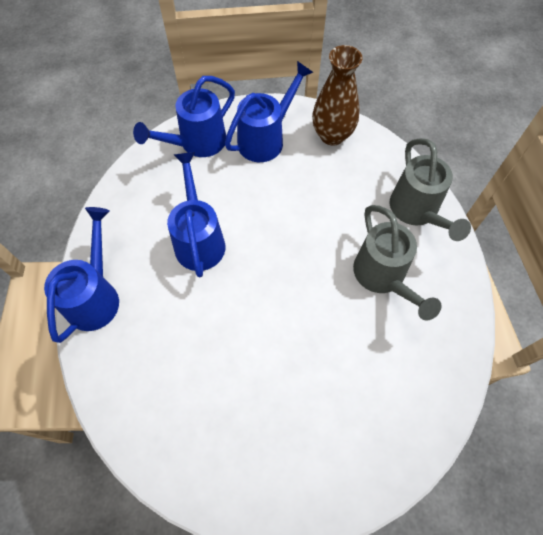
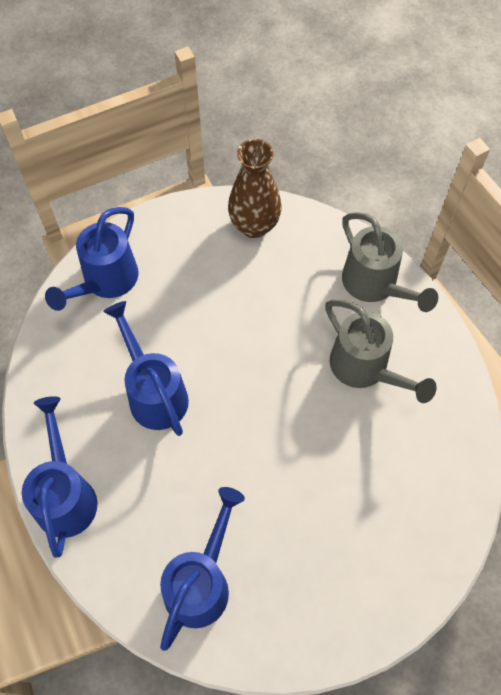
camera: 20 degrees left, 0 degrees up
(266, 139) = (182, 252): blue watering can -> blue watering can (201, 582)

